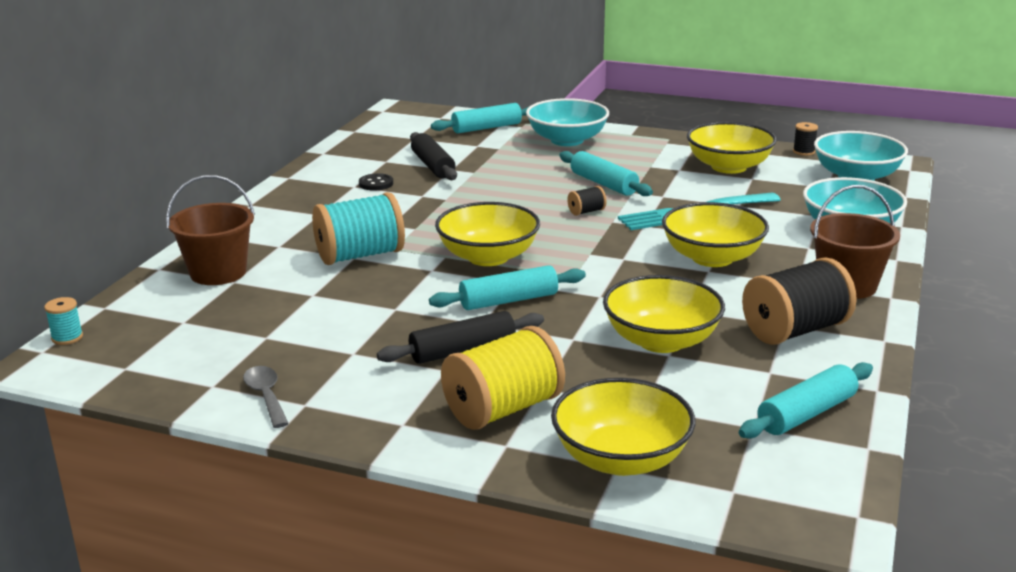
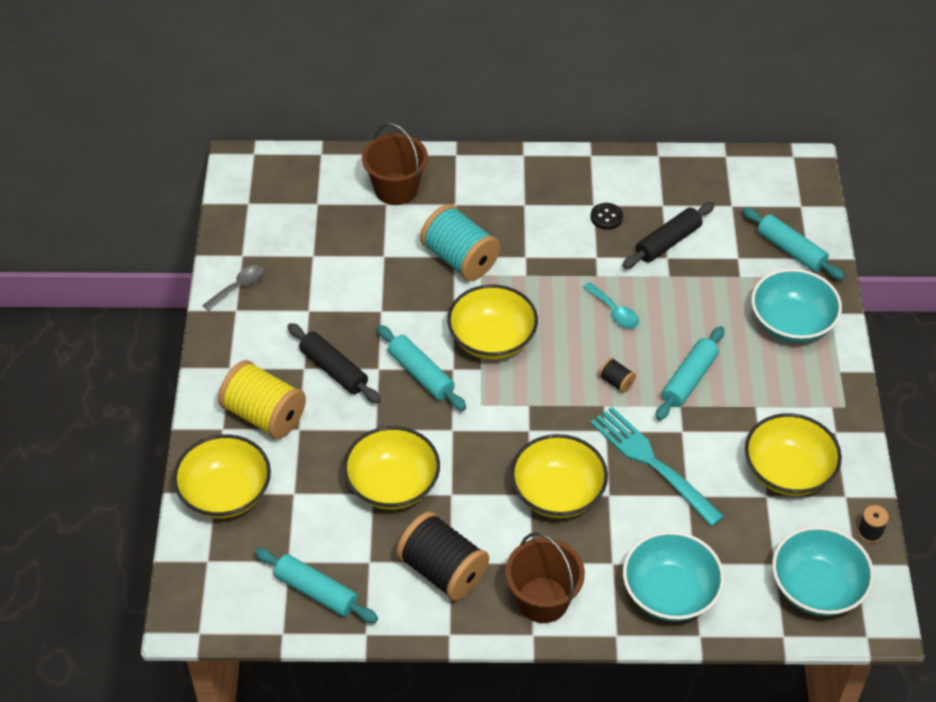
camera: 70 degrees right, 25 degrees up
(67, 337) = (274, 156): turquoise spool -> none
(498, 199) = (614, 312): none -> turquoise spoon

